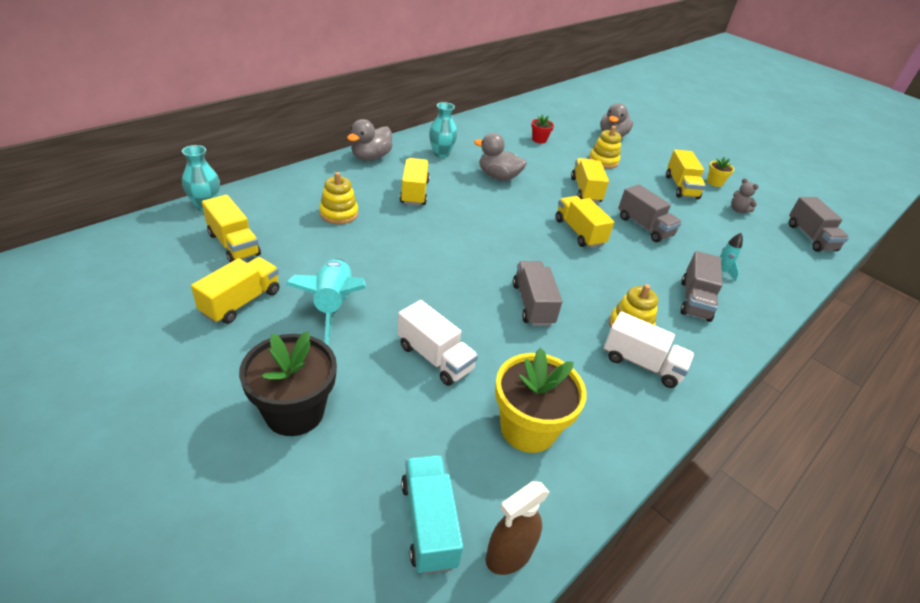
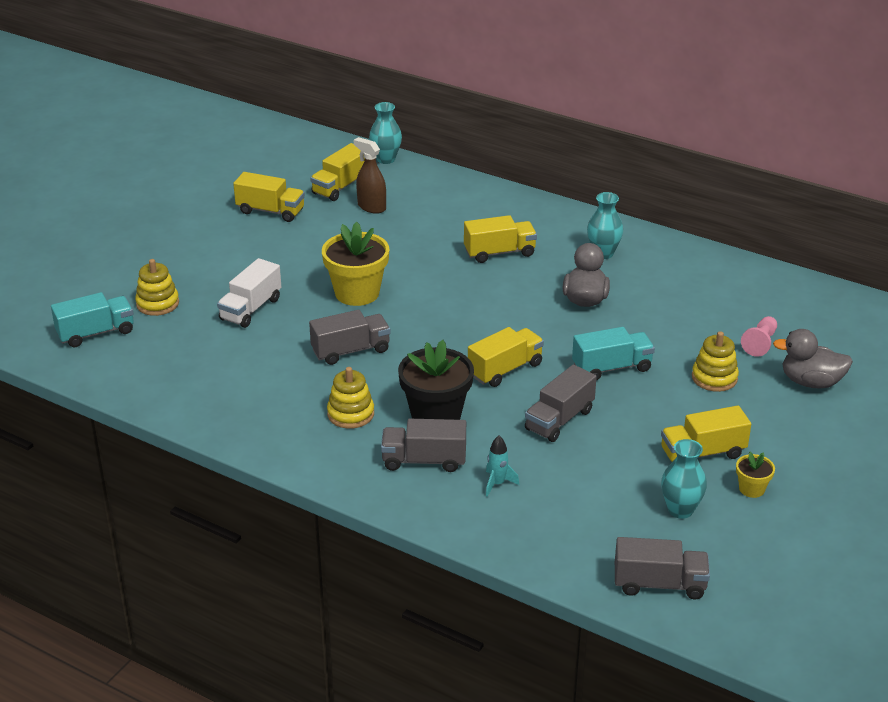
camera: 80 degrees right, 5 degrees down
(294, 412) = (170, 262): black flower pot -> black flower pot (436, 415)
(333, 306) = (288, 250): turquoise rocket -> none
(339, 214) = (424, 221): yellow stacking toy -> yellow stacking toy (157, 303)
(371, 157) = (550, 213): grey duck -> none
(508, 554) = (80, 368): brown spray bottle -> brown spray bottle (371, 207)
(528, 428) = (192, 364): yellow flower pot -> yellow flower pot (357, 293)
(539, 140) = (722, 318): red flower pot -> none
(570, 137) = (760, 343): none -> pink pawn
(585, 190) = (611, 368): yellow truck -> turquoise truck
(642, 363) = (297, 423): white truck -> none
(738, 210) = (680, 510): grey teddy bear -> turquoise vase
(810, 237) = (659, 584): grey truck -> grey truck turned 150 degrees counterclockwise

